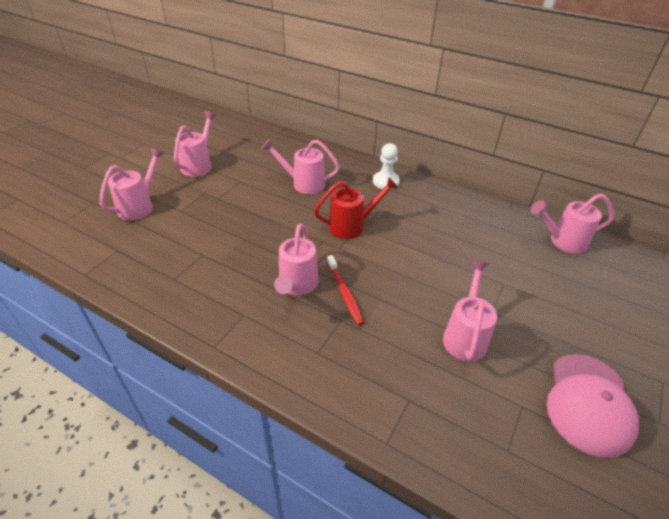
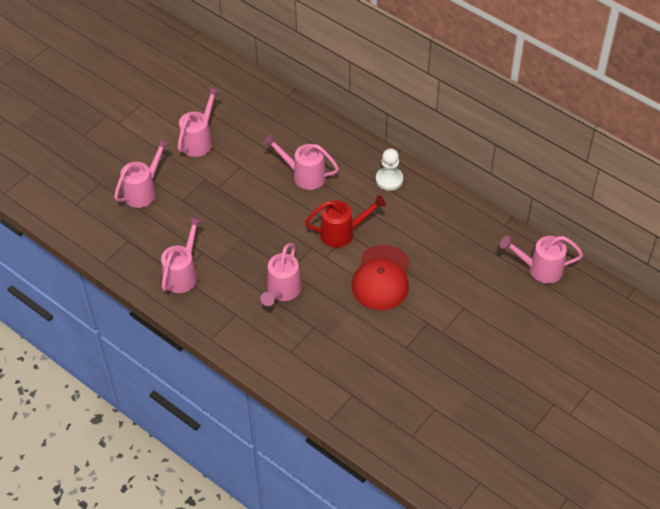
camera: 10 degrees right, 10 degrees up
(345, 293) = (322, 303): red toothbrush -> none
(404, 263) = (381, 278): none -> red cap
(465, 336) = (412, 351): pink watering can -> pink watering can (183, 274)
(589, 403) = (486, 412): pink cap -> none

